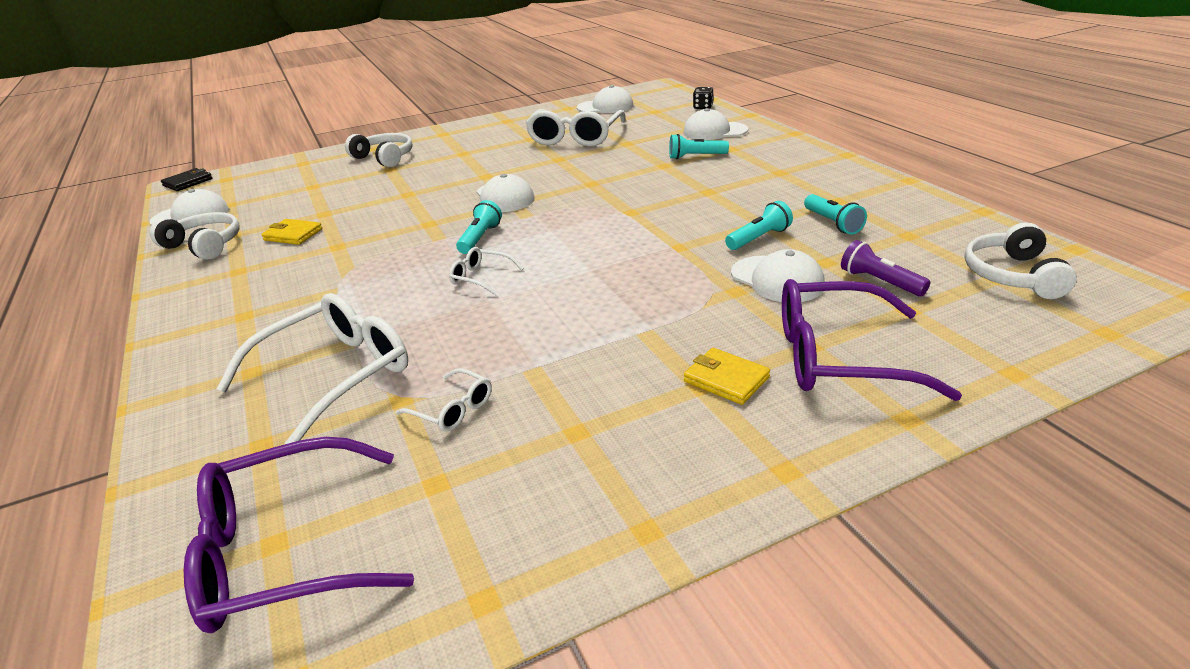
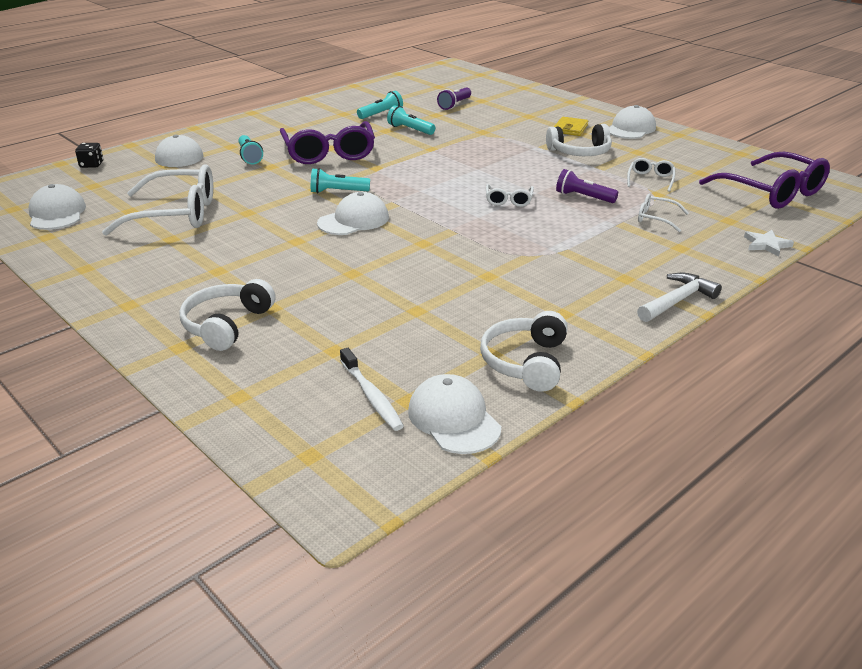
camera: 110 degrees left, 0 degrees up
(167, 453) = (766, 245): none -> white star
(170, 335) = (677, 300): none -> white hammer
(188, 182) = (326, 500): black wallet -> none
(249, 195) = (371, 396): none -> white toothbrush
(293, 235) = (475, 310): yellow wallet -> none
(334, 375) = (656, 218): white glasses -> white glasses, size x0.47
(445, 331) = (583, 197): none -> purple flashlight
(480, 238) = (444, 214): turquoise flashlight -> turquoise flashlight (337, 192)
(777, 279) = (464, 124): white cap -> white cap (631, 129)
(839, 357) = (534, 111): purple glasses -> purple glasses (329, 153)
(1013, 275) = (434, 83): white headphones -> white headphones (580, 152)

